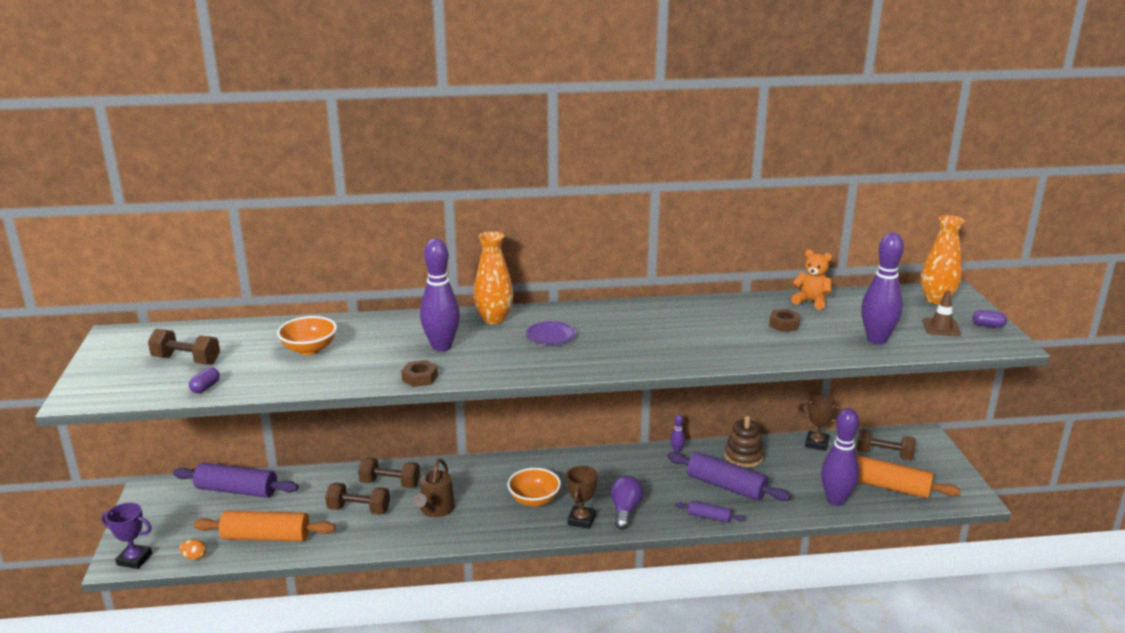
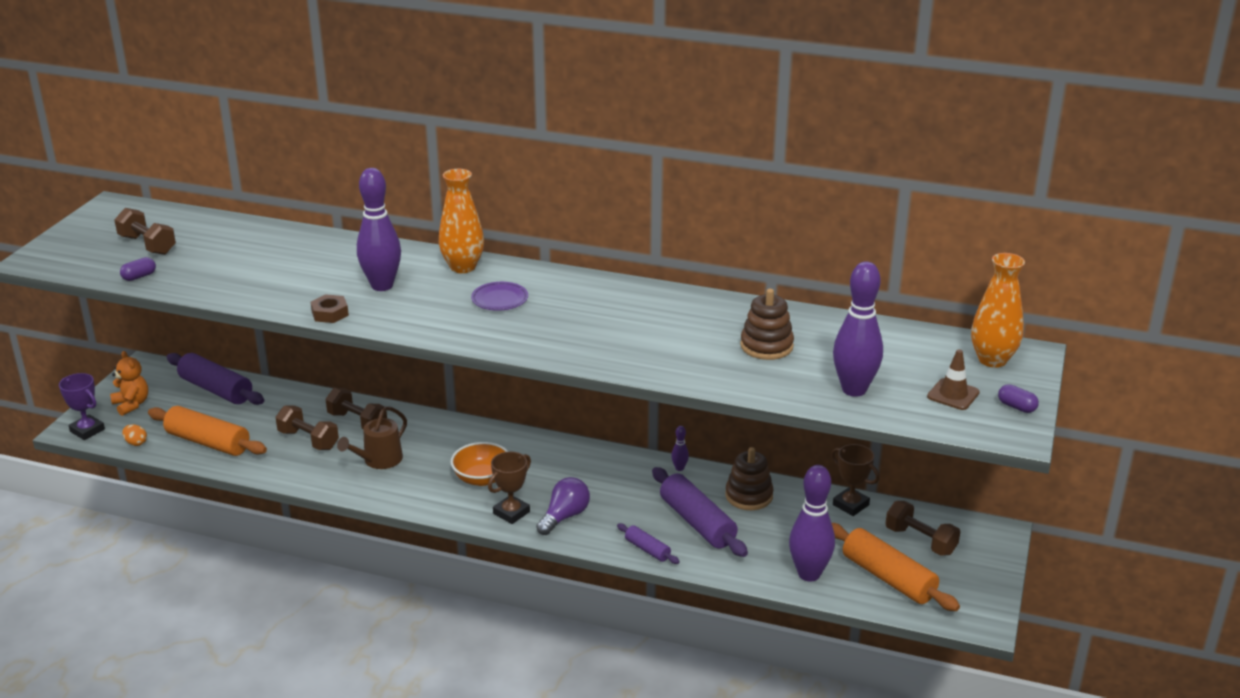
camera: 25 degrees right, 5 degrees up
(309, 349) = (260, 259): orange bowl -> none
(784, 324) = (766, 346): brown nut -> brown stacking toy
(811, 301) = (831, 326): orange teddy bear -> orange teddy bear (131, 404)

